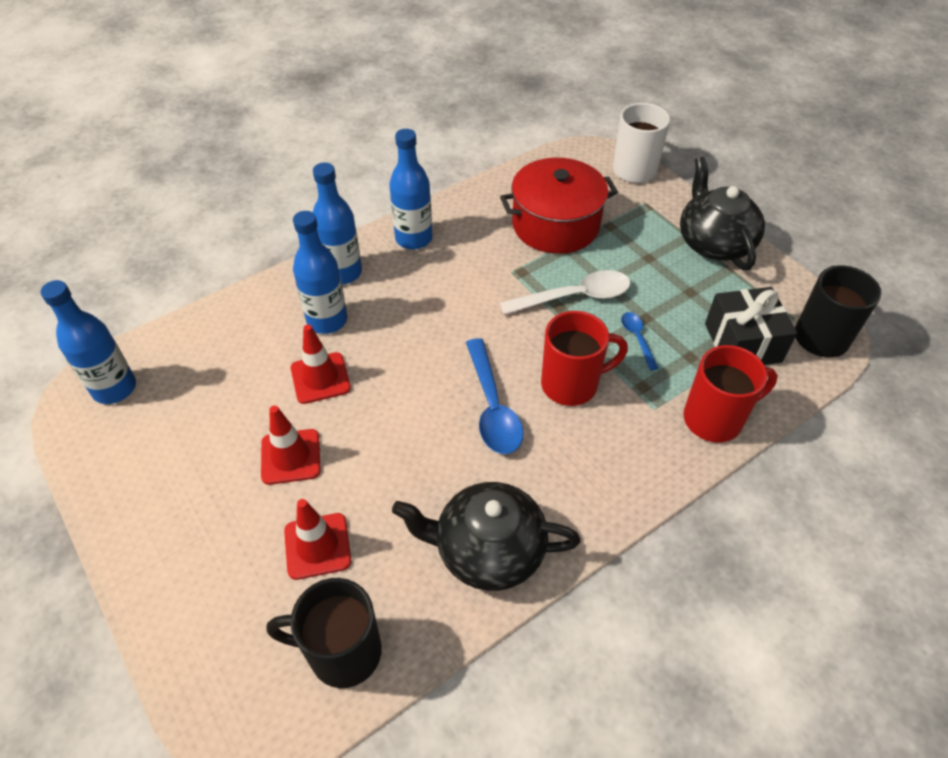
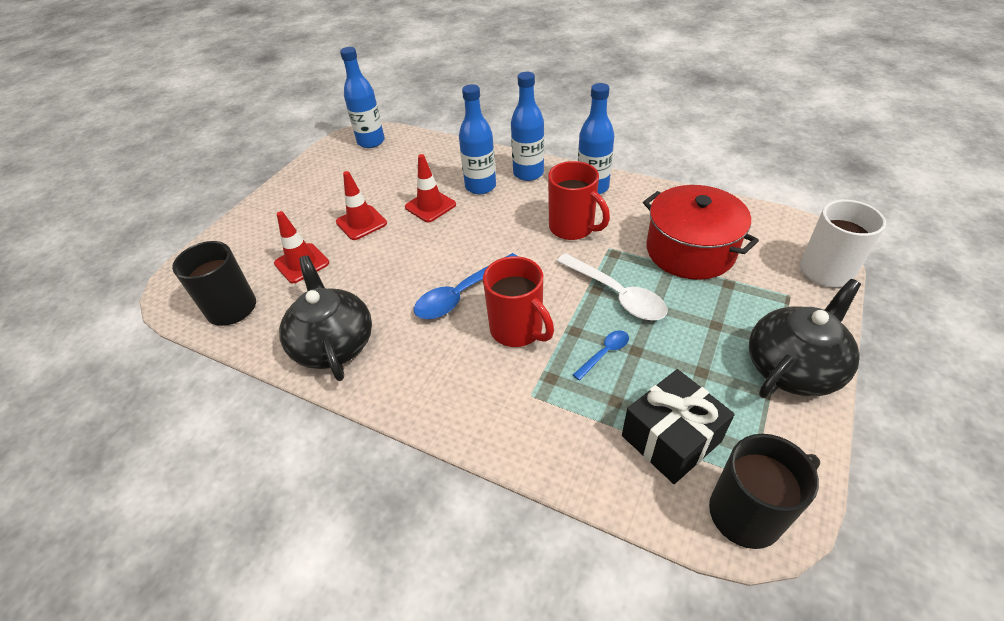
camera: 65 degrees right, 5 degrees down
(715, 419) = (551, 446): red mug -> red mug (573, 228)

